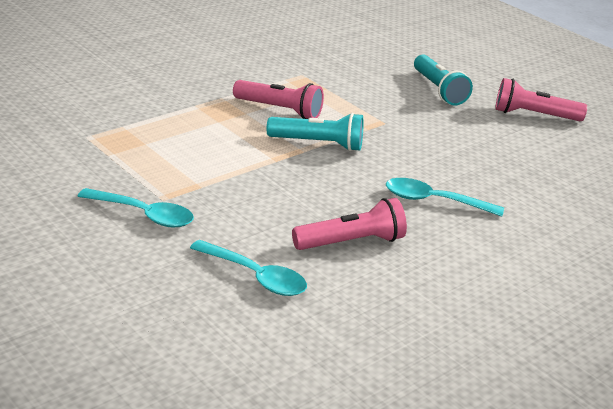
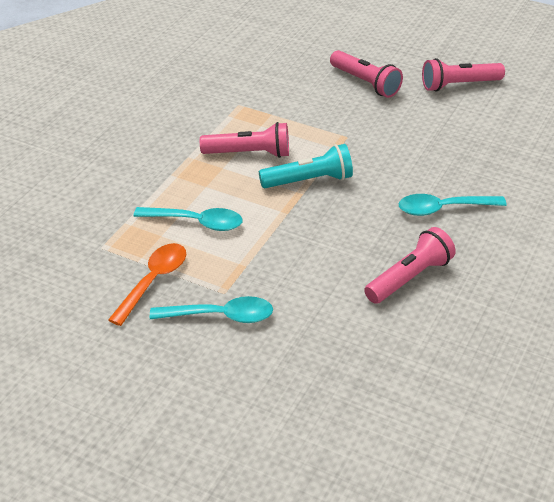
camera: 20 degrees left, 10 degrees up
(108, 172) = (153, 281): none -> orange spoon
(255, 277) = (360, 344): turquoise spoon -> turquoise spoon (196, 222)
(438, 90) = (365, 83): turquoise flashlight -> pink flashlight

